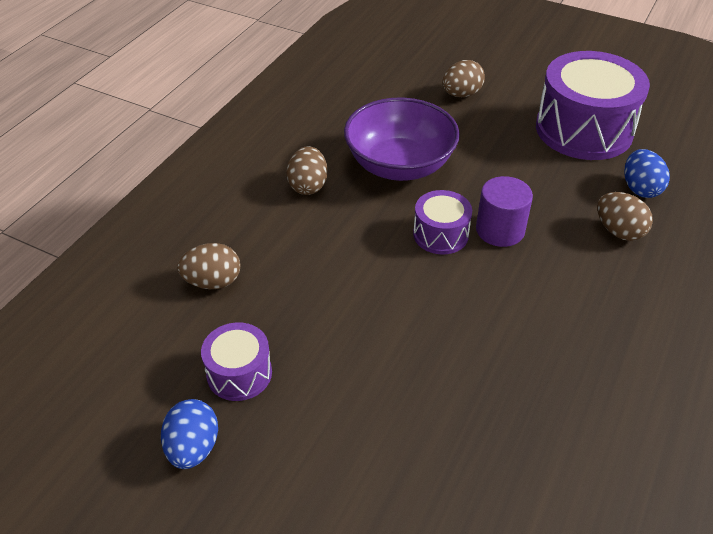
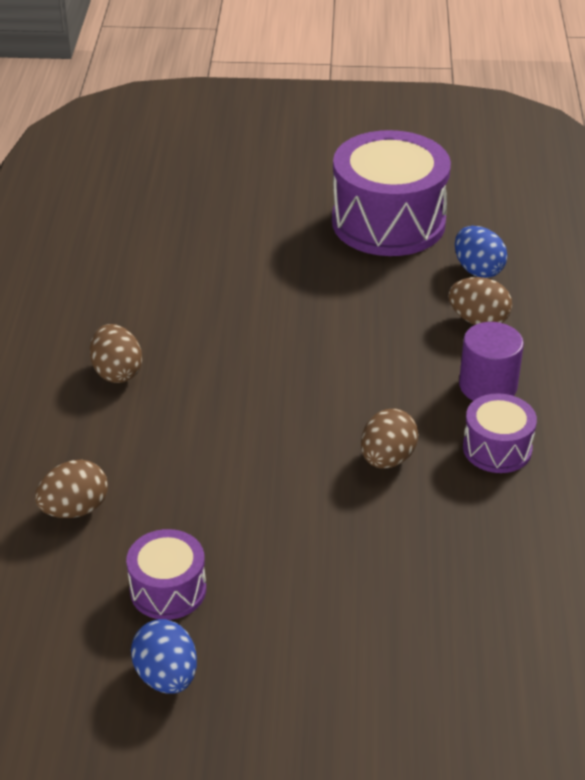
camera: 25 degrees left, 5 degrees down
(399, 165) = (209, 318): purple bowl -> none
(440, 234) = (298, 380): purple drum -> purple drum (497, 448)
(461, 94) = (232, 218): brown egg -> brown egg (387, 459)
(500, 230) = (358, 356): purple cylinder -> purple cylinder (488, 386)

